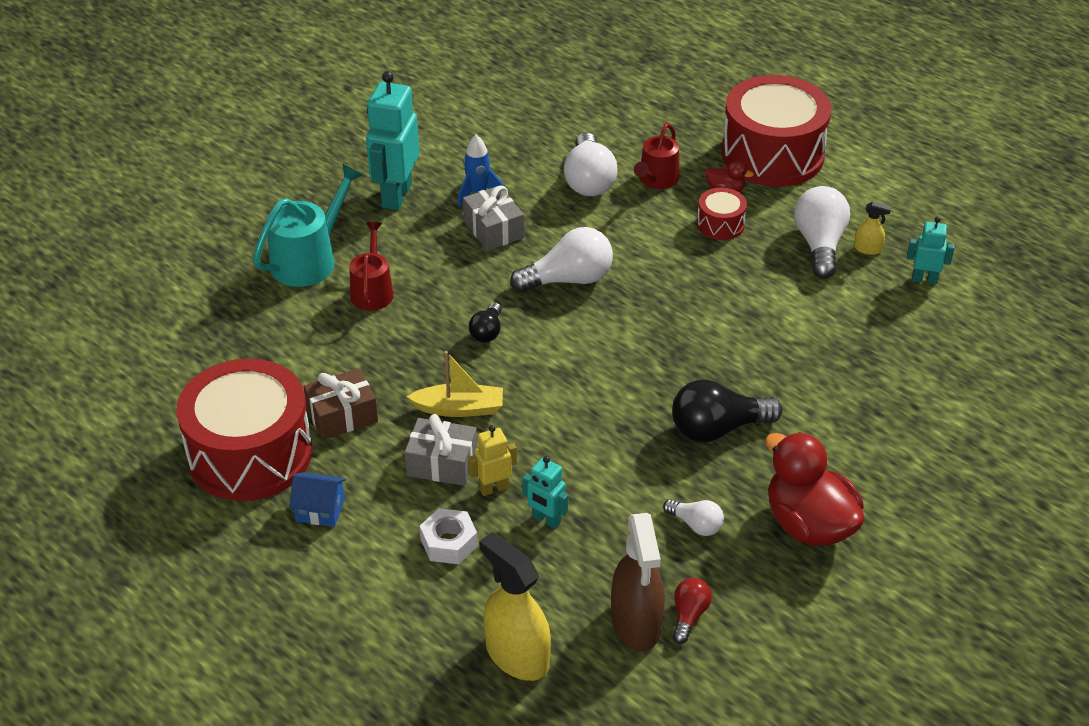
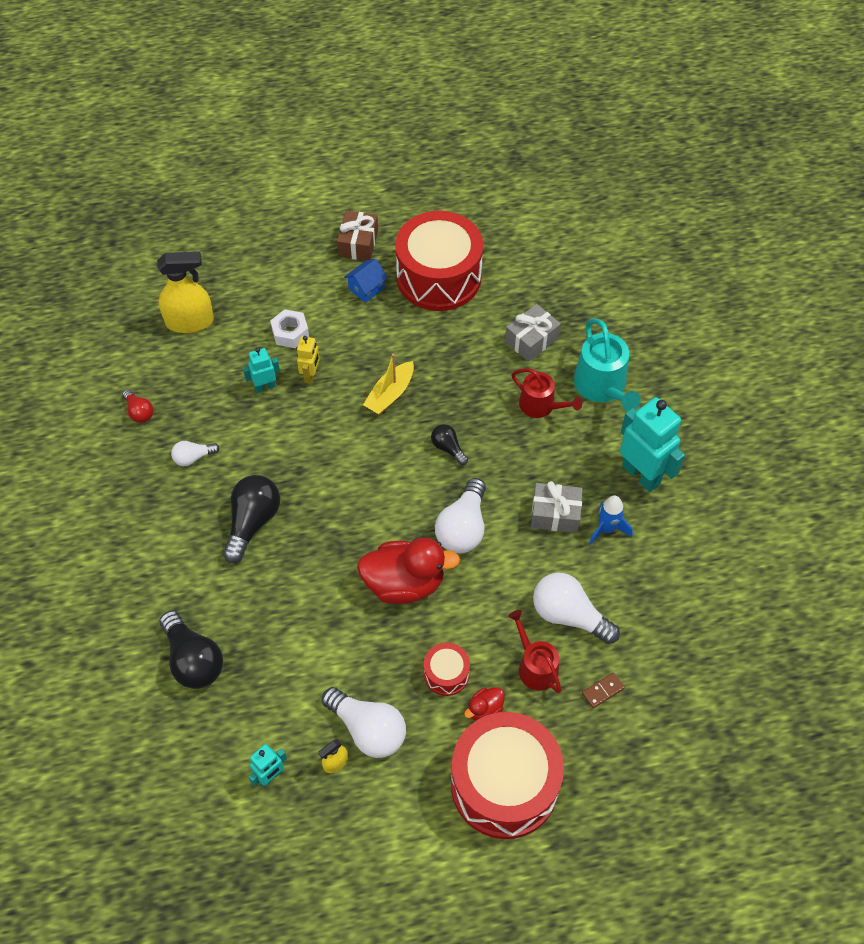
camera: 125 degrees right, 15 degrees up
(342, 416) = (434, 333): brown gift -> brown gift (358, 243)
(442, 463) = (352, 361): grey gift -> grey gift (531, 340)
(636, 623) = (158, 385): brown spray bottle -> none
(637, 137) = (603, 691): none -> brown domino
(809, 524) = (139, 516): red duck -> red duck (404, 583)
(894, 386) = (193, 660): none -> black light bulb

